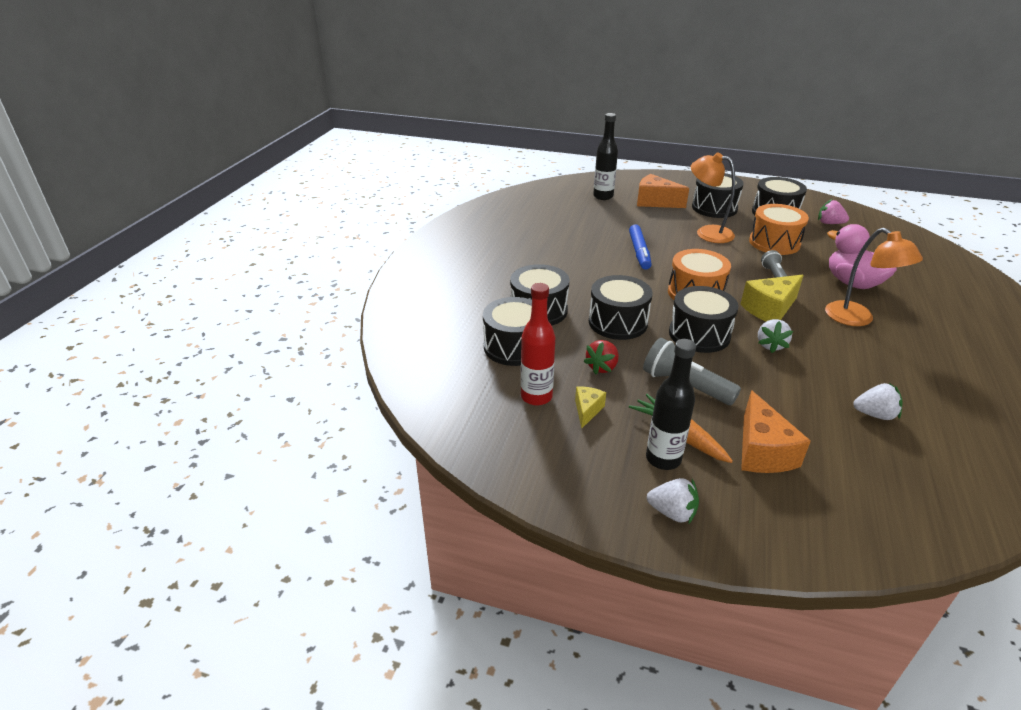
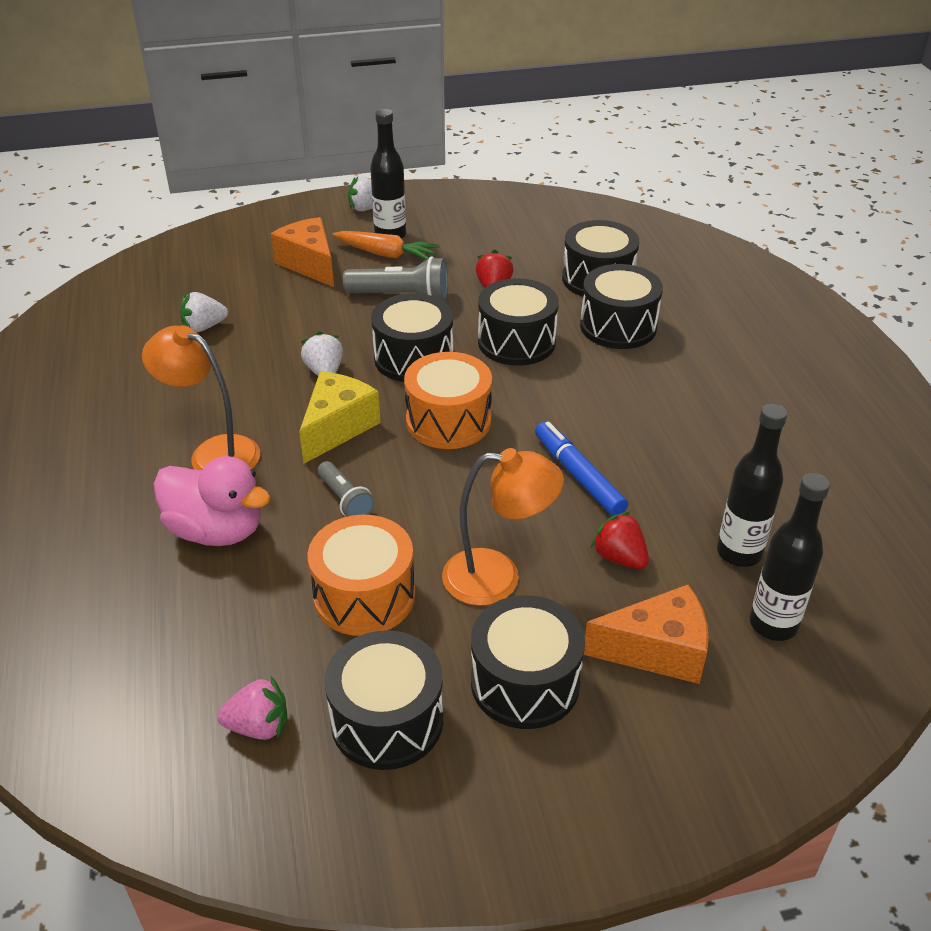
camera: 150 degrees right, 5 degrees up
(536, 397) = (530, 245): red bottle -> none
(587, 410) = (477, 248): yellow cheese -> none
(592, 213) = (739, 553): none -> black bottle
(646, 224) = (619, 557): none -> red strawberry

